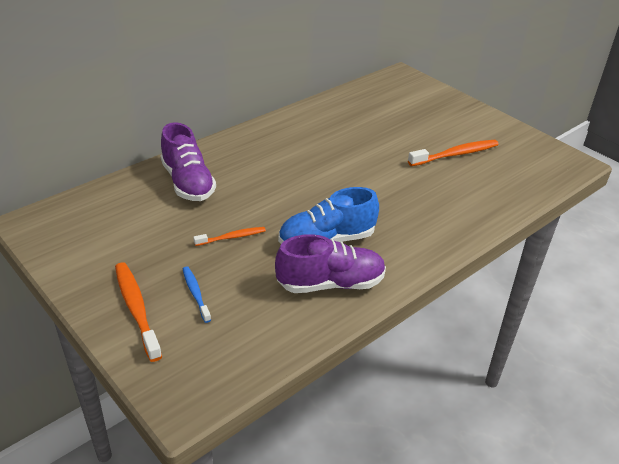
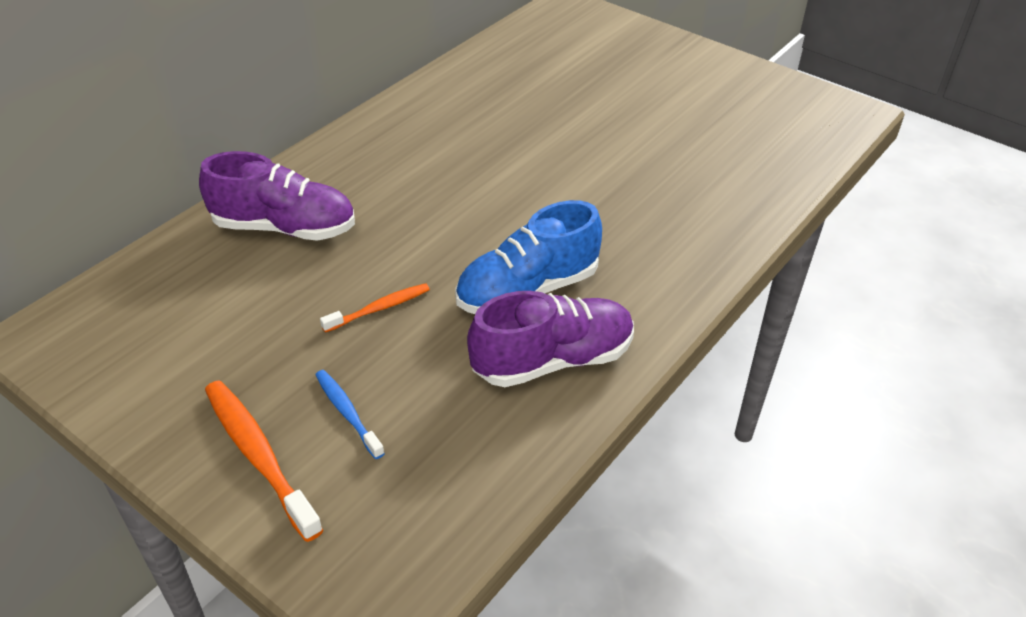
camera: 10 degrees left, 5 degrees up
(188, 182) = (284, 227): purple shoe -> purple shoe turned 45 degrees counterclockwise
(455, 154) = (680, 122): orange toothbrush -> none

